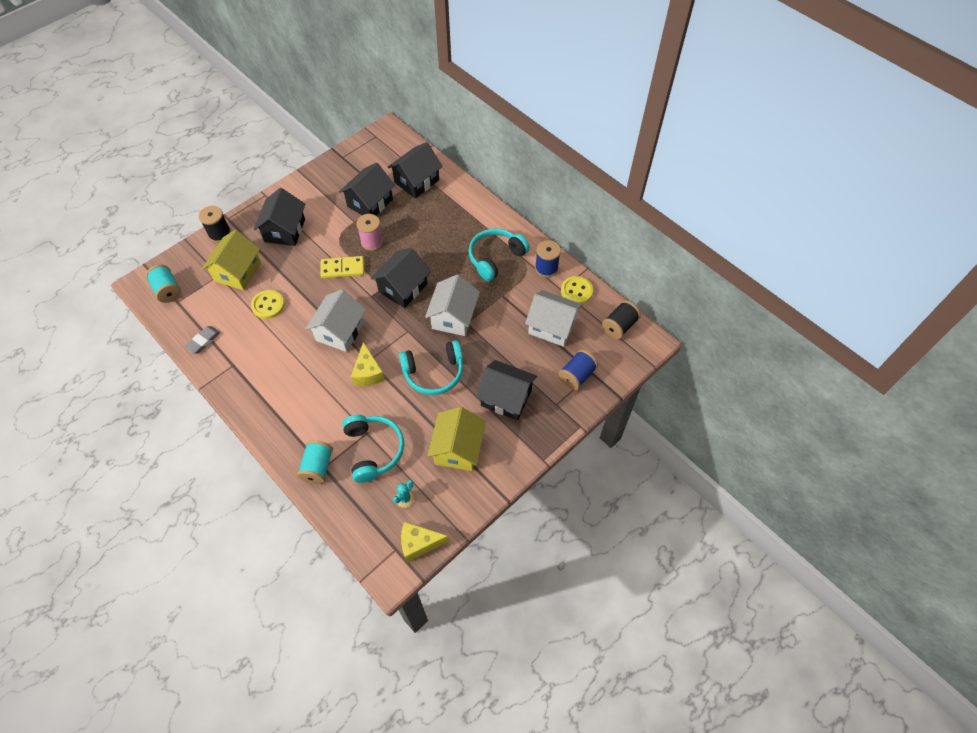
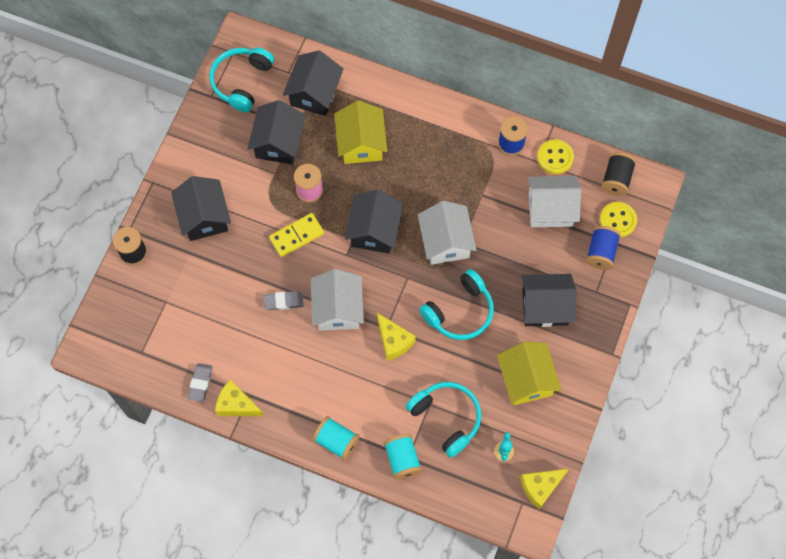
camera: 25 degrees left, 10 degrees up
(168, 290) = (121, 344): turquoise spool -> turquoise spool (336, 441)
(218, 368) = (236, 404): none -> yellow cheese
(238, 272) = (184, 289): yellow house -> yellow house (361, 143)
(268, 305) = (243, 313): yellow button -> yellow button (617, 220)
(303, 309) = (283, 301): none -> grey eraser
(495, 258) = (452, 153): turquoise headphones -> turquoise headphones (241, 82)

